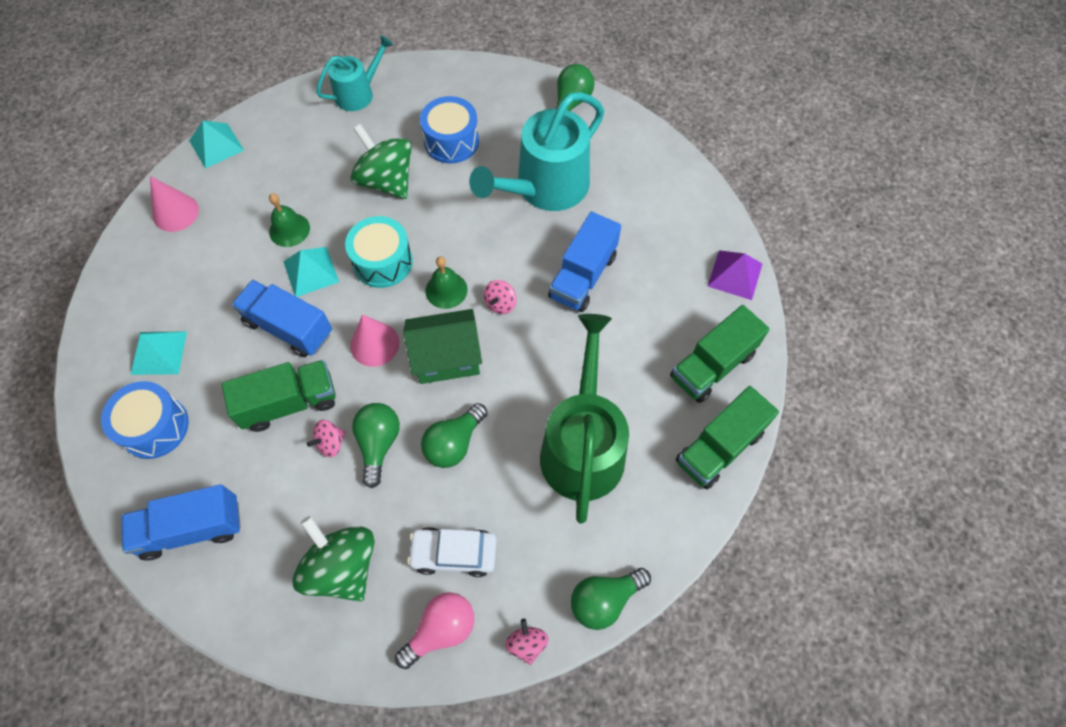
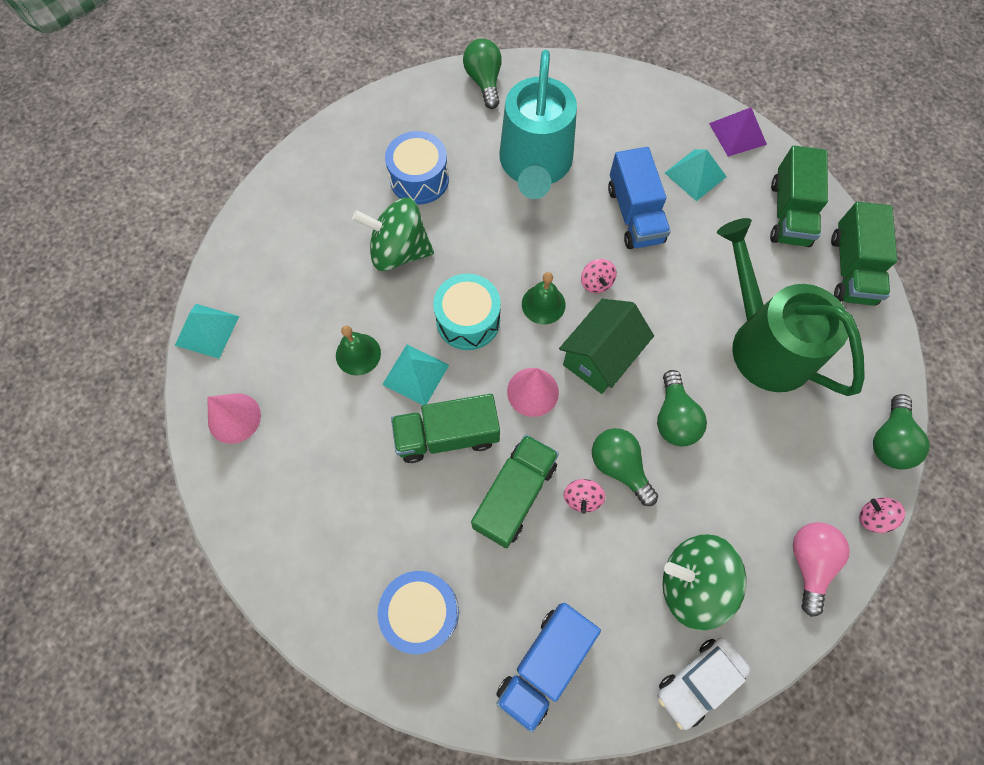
camera: 40 degrees left, 5 degrees up
(159, 352) = (355, 549): turquoise pyramid -> turquoise pyramid (695, 174)
(289, 328) = (447, 435): blue truck -> green truck
(358, 93) = (293, 193): turquoise watering can -> none
(454, 553) = (759, 499): white car -> white car (698, 681)

